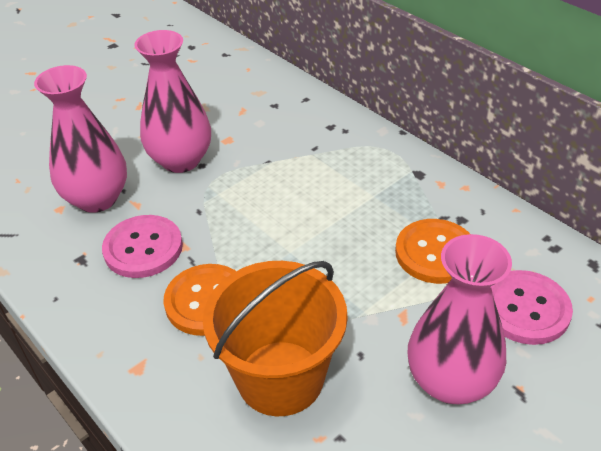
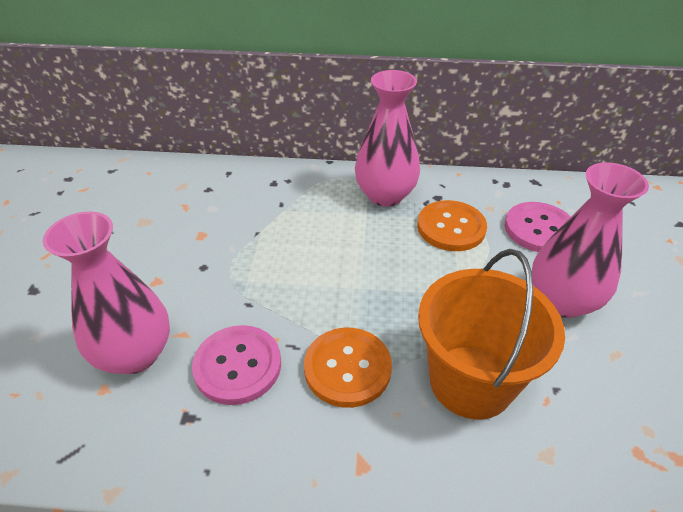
camera: 45 degrees left, 0 degrees up
(181, 160) = (179, 274): pink vase -> pink vase (385, 195)

